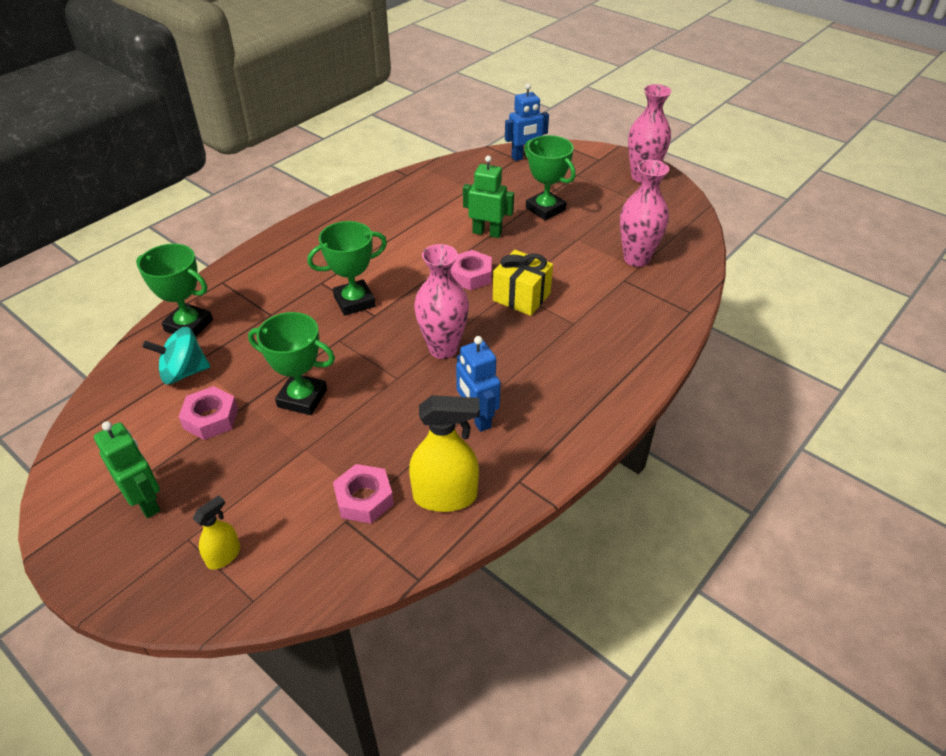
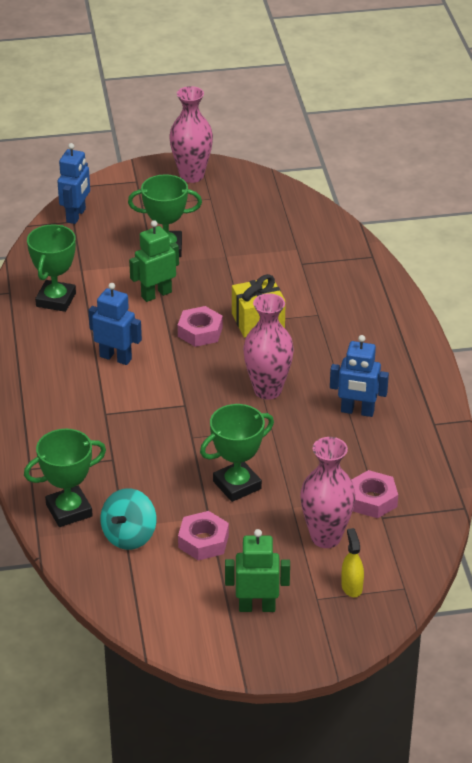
camera: 50 degrees left, 5 degrees down
(354, 301) = (154, 407): green trophy -> green trophy (56, 300)
(391, 253) = (116, 357): none -> blue robot
(445, 496) = (411, 462): yellow spray bottle -> none
(636, 259) = (286, 243): pink vase -> pink vase (326, 537)

